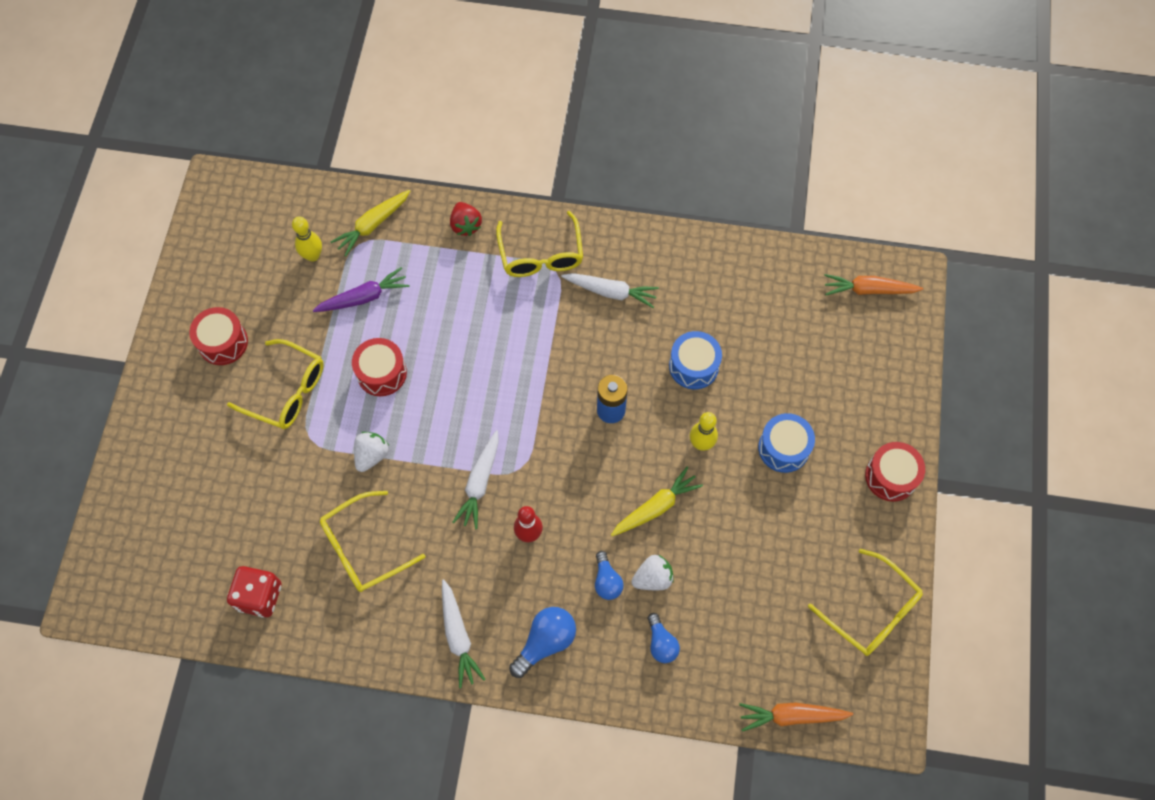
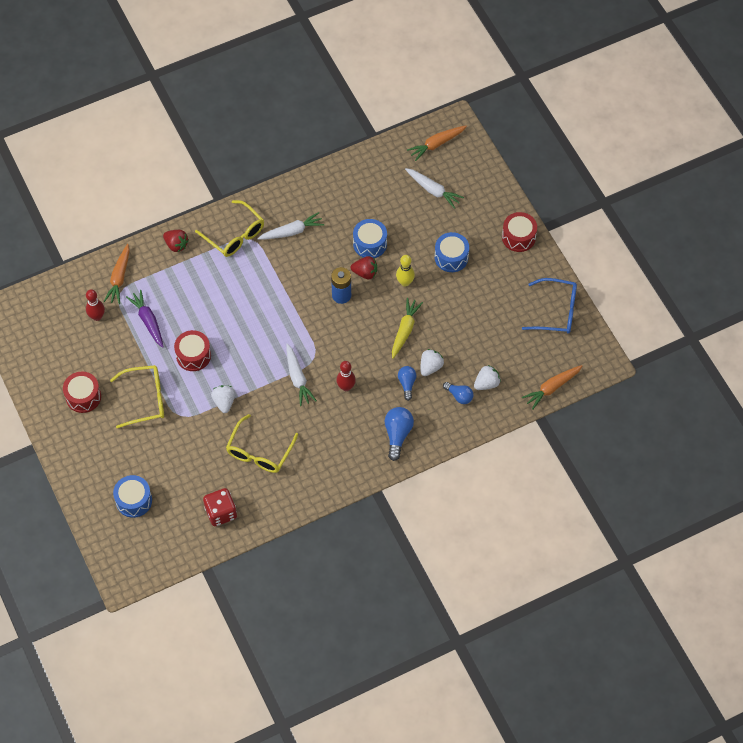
camera: 35 degrees left, 5 degrees down
(176, 510) = (134, 500): none -> blue drum
(313, 256) = (97, 316): yellow bowling pin -> red bowling pin
(364, 297) = (148, 321): purple carrot -> purple carrot turned 60 degrees counterclockwise
(372, 225) = (119, 278): yellow carrot -> orange carrot
(458, 636) = (348, 461): white carrot -> white carrot (433, 190)
(607, 581) = (407, 384): blue light bulb -> blue light bulb turned 135 degrees counterclockwise
(661, 400) = (365, 273): none -> red strawberry
(709, 650) = (486, 383): none -> white strawberry
(871, 611) = (556, 311): yellow glasses -> blue glasses

